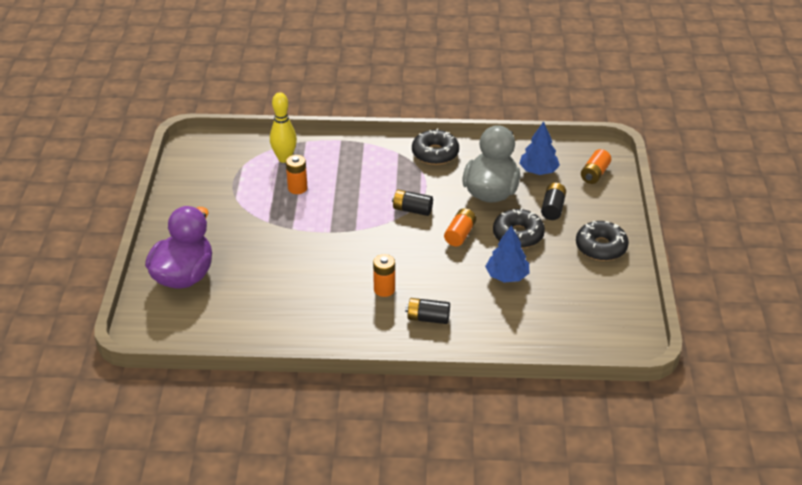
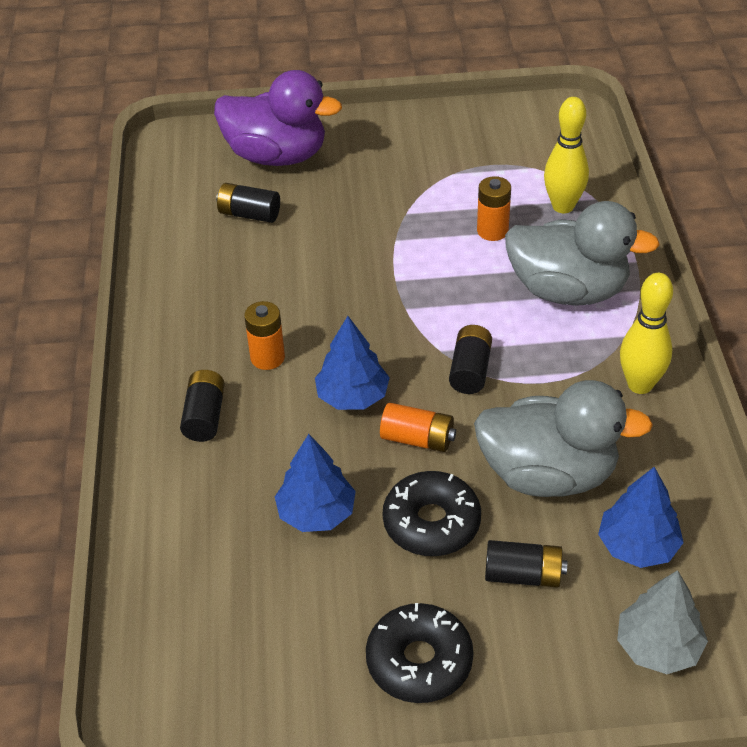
camera: 85 degrees right, 5 degrees up
(244, 292) = (249, 214): none -> black battery
(358, 167) = (568, 290): none -> grey duck
(423, 256) = (352, 396): none -> blue tree
(435, 153) = (640, 385): black donut -> yellow bowling pin
(594, 174) = (658, 647): orange battery -> grey tree

